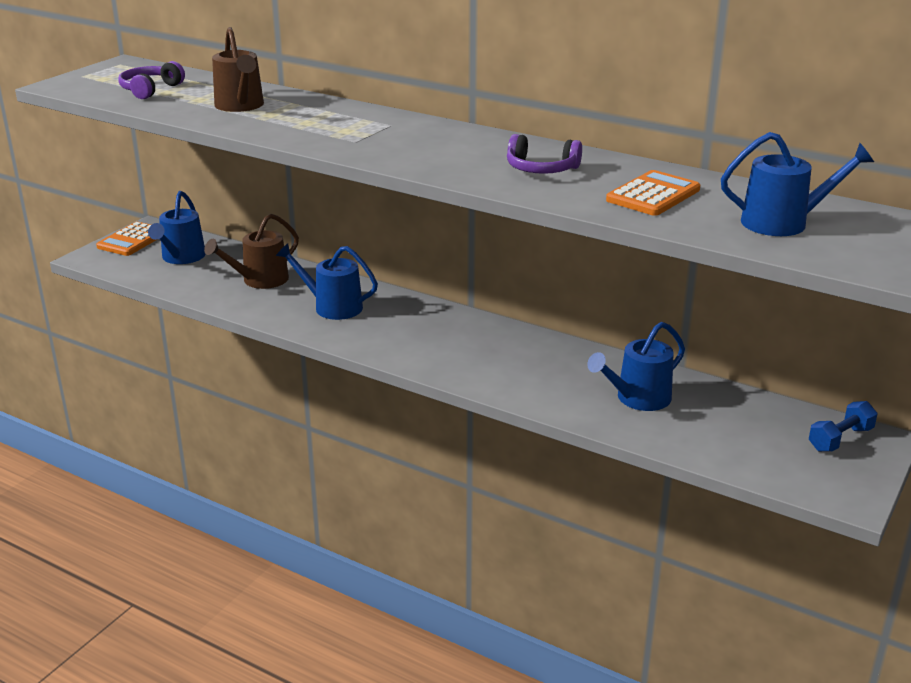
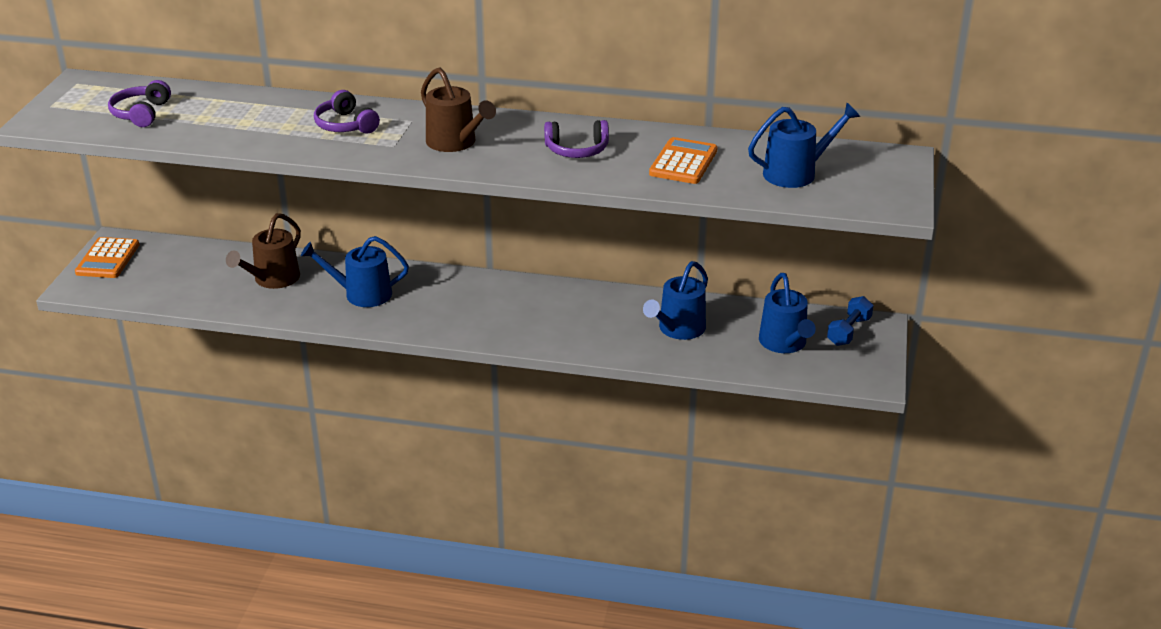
camera: 20 degrees left, 5 degrees up
(181, 257) = (174, 269): blue watering can -> blue watering can (784, 343)
(240, 106) = (250, 120): brown watering can -> brown watering can (455, 142)
(324, 120) = (345, 125): none -> purple headphones

